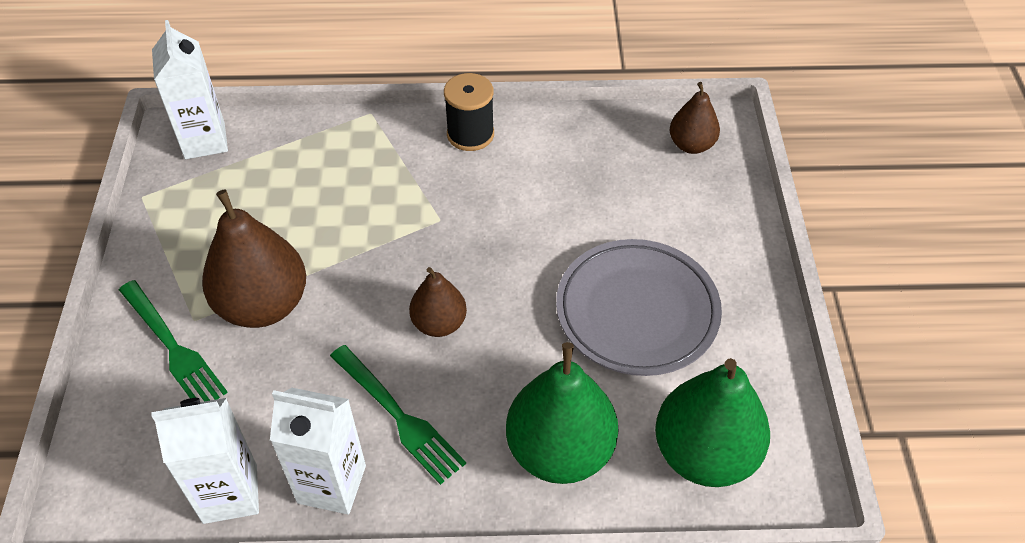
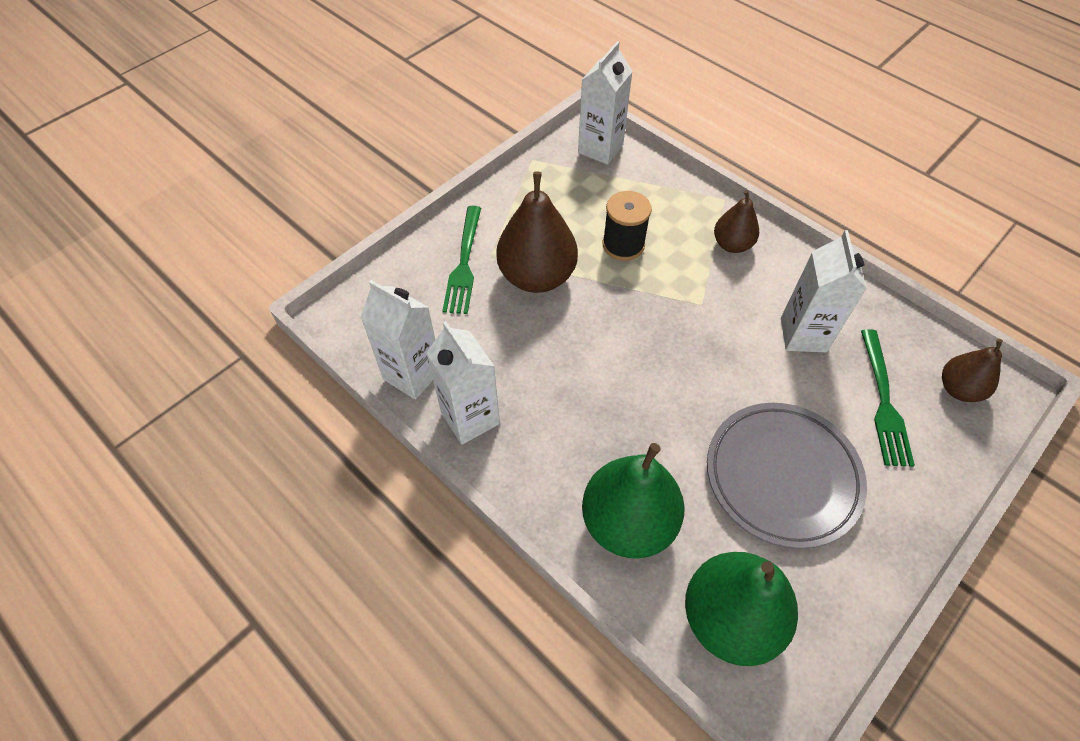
camera: 45 degrees right, 5 degrees up
(398, 416) = (548, 410): green fork -> green fork (884, 401)
(439, 323) = (632, 372): brown pear -> brown pear (732, 244)
(470, 134) = (782, 260): black spool -> black spool (623, 245)
(545, 185) = (803, 335): none -> white carton

